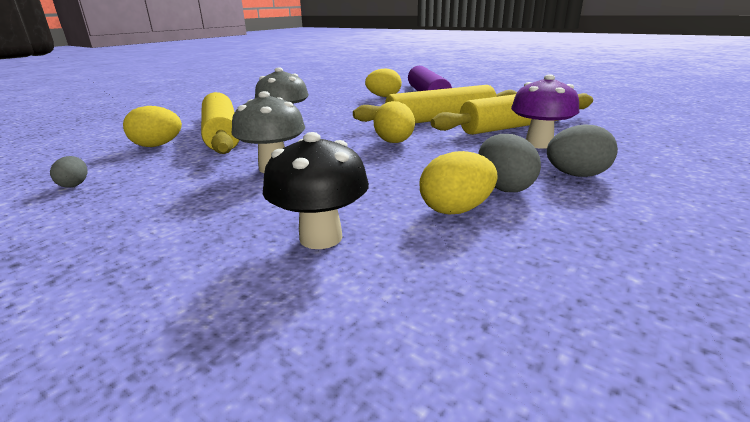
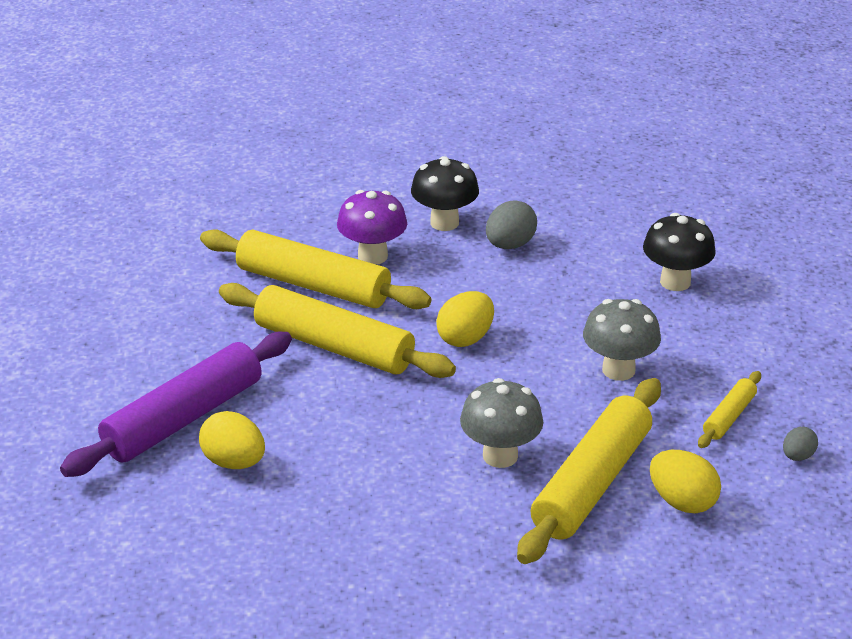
camera: 130 degrees left, 10 degrees up
(154, 181) = (729, 417): none -> yellow rolling pin
(456, 210) = (573, 251): yellow egg -> none
(576, 175) = (444, 223): grey egg -> black mushroom

